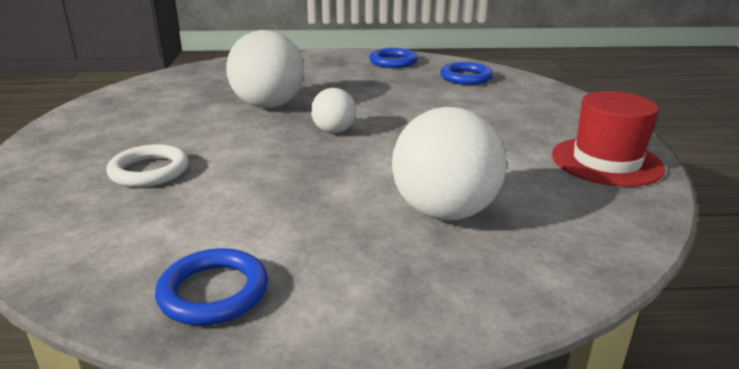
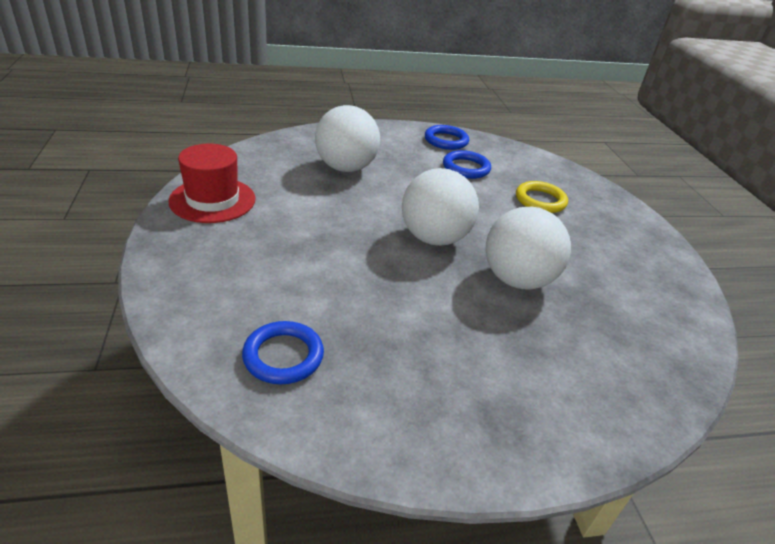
camera: 170 degrees right, 10 degrees up
(149, 171) = (540, 200): white ring -> yellow ring
(334, 131) = (434, 238): white ball -> white ball, size x1.86
(393, 62) = (398, 421): blue ring -> blue ring (466, 168)

